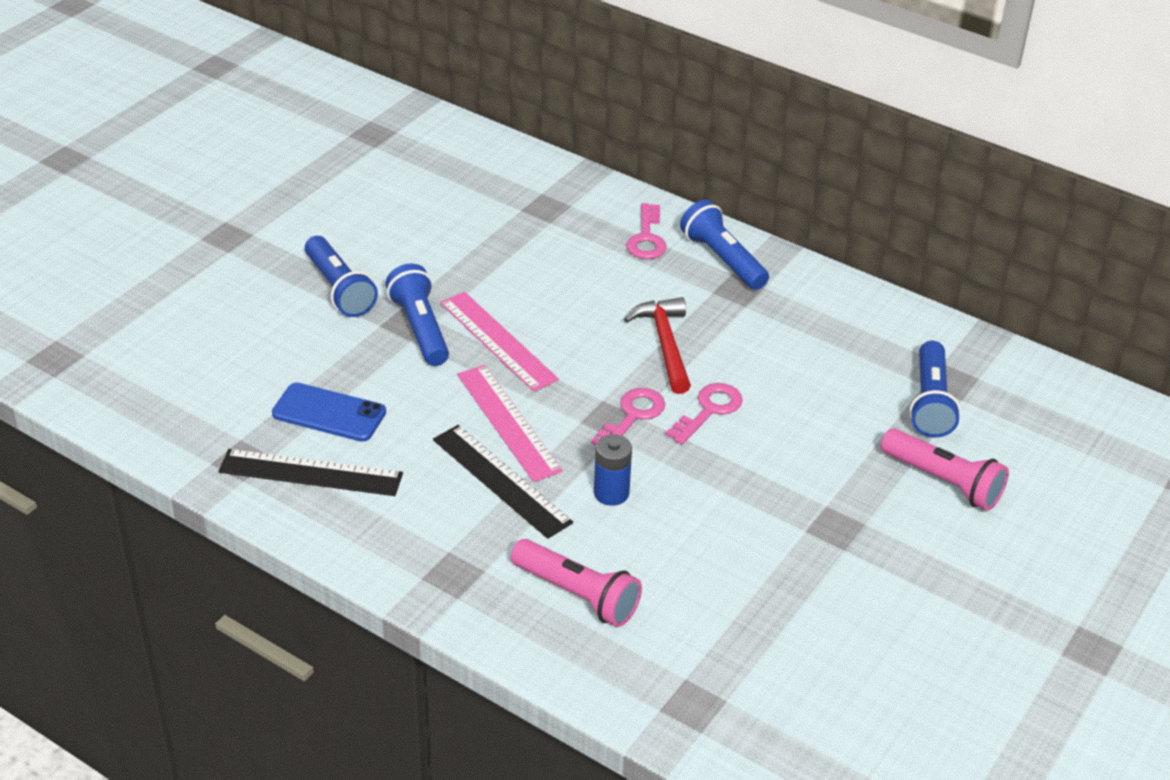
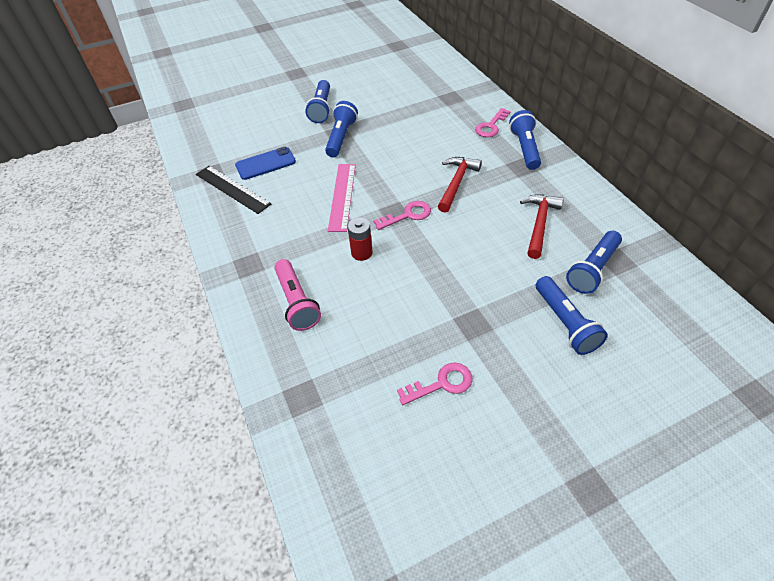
camera: 35 degrees right, 10 degrees up
(329, 413) = (265, 164): blue phone -> blue phone turned 75 degrees counterclockwise
(498, 340) = (372, 154): pink ruler -> none
(501, 481) = (313, 225): black ruler -> none
(611, 493) = (361, 253): blue battery -> red battery
(709, 410) = (452, 226): pink key -> pink key (441, 383)
(823, 365) = (539, 224): none -> red hammer
(943, 482) = (565, 323): pink flashlight -> blue flashlight

